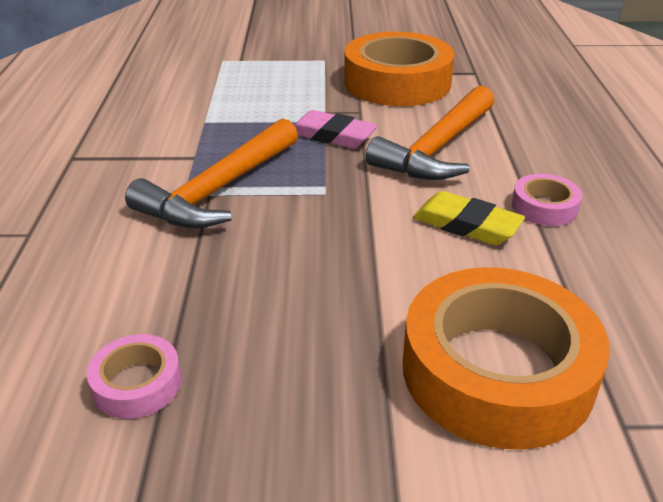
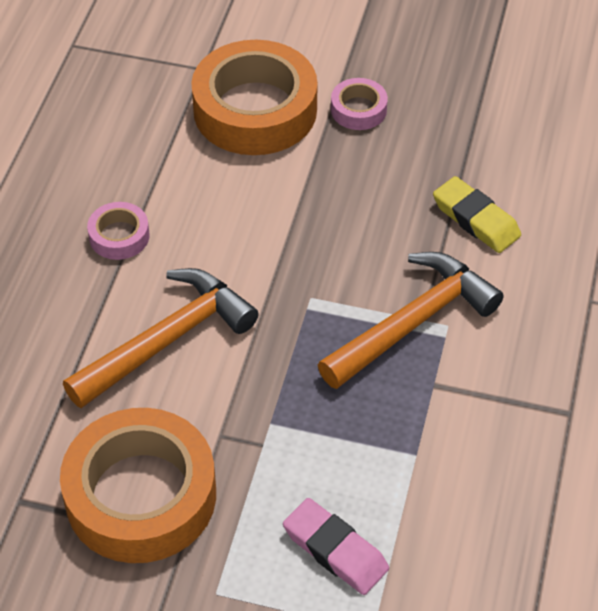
camera: 165 degrees left, 15 degrees up
(137, 384) = (487, 146): pink tape -> pink tape (358, 109)
(332, 135) = (271, 389): pink eraser -> pink eraser (335, 550)
(466, 225) = (201, 230): yellow eraser -> yellow eraser (475, 219)

